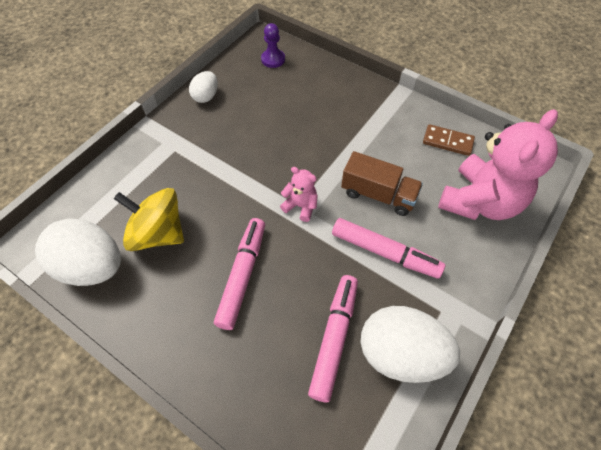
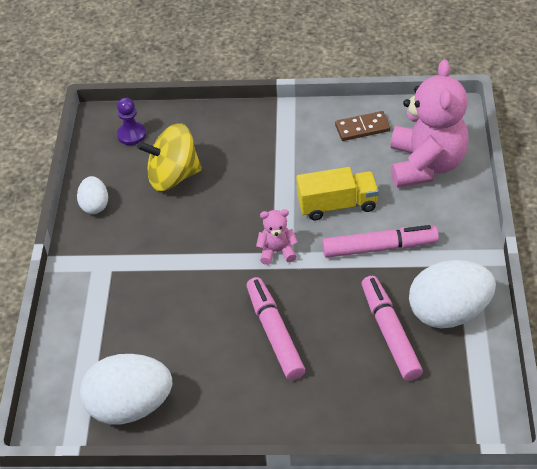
camera: 30 degrees left, 10 degrees down
(158, 233) = (166, 346): yellow spinning top -> yellow spinning top (173, 176)
(378, 195) = (337, 205): brown truck -> yellow truck

